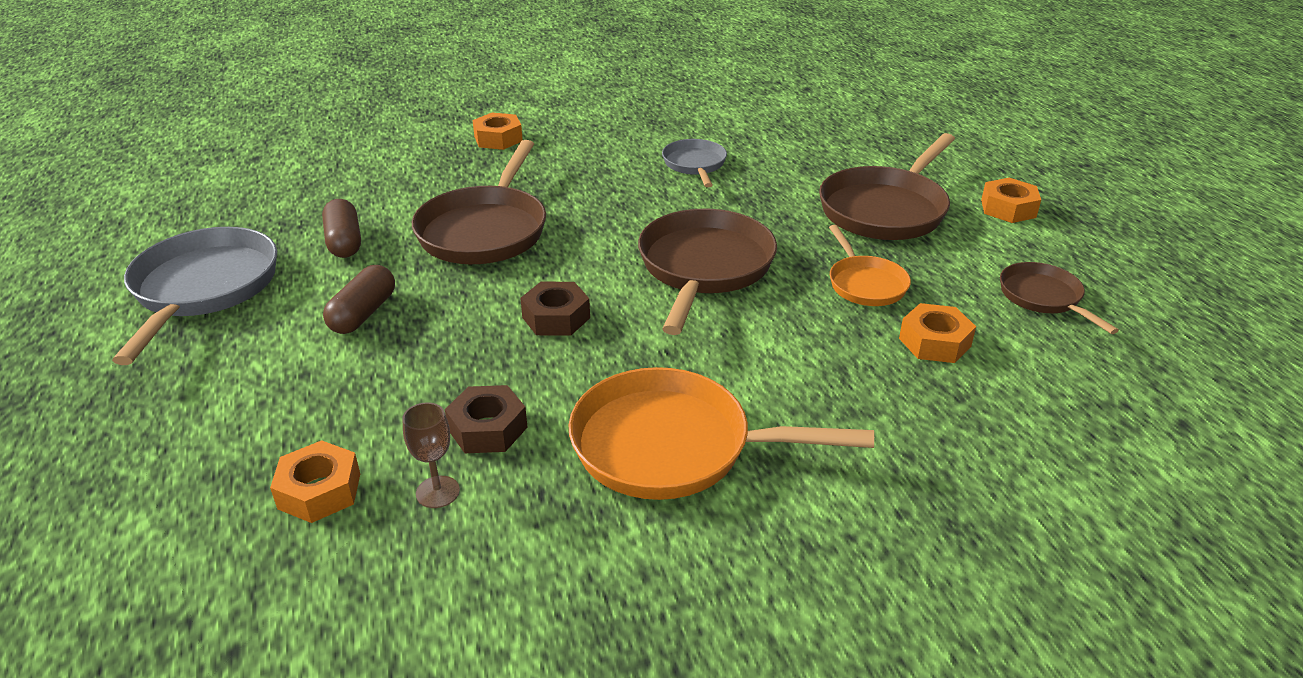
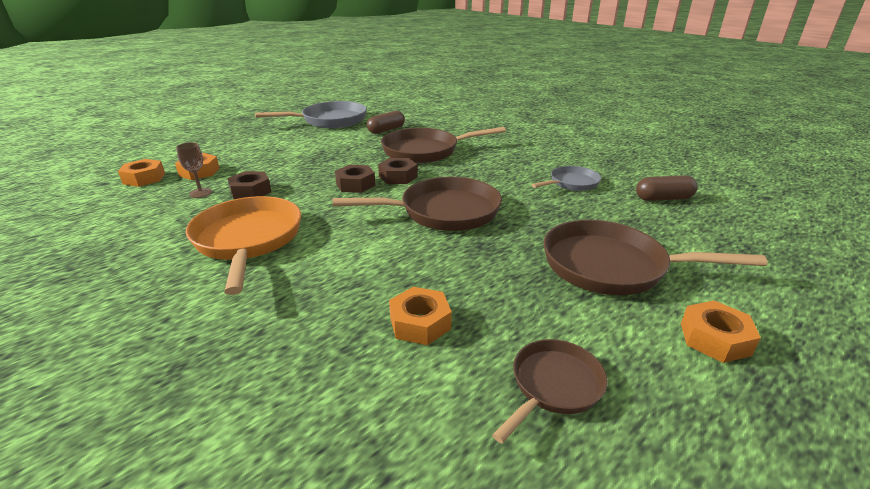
camera: 65 degrees right, 5 degrees down
(363, 314) = (330, 147): brown capsule -> brown capsule (663, 198)
(498, 139) = (522, 132): orange nut -> orange nut (144, 178)
(561, 275) = (398, 177): none -> brown nut
(865, 284) = (480, 275): orange pan -> none

